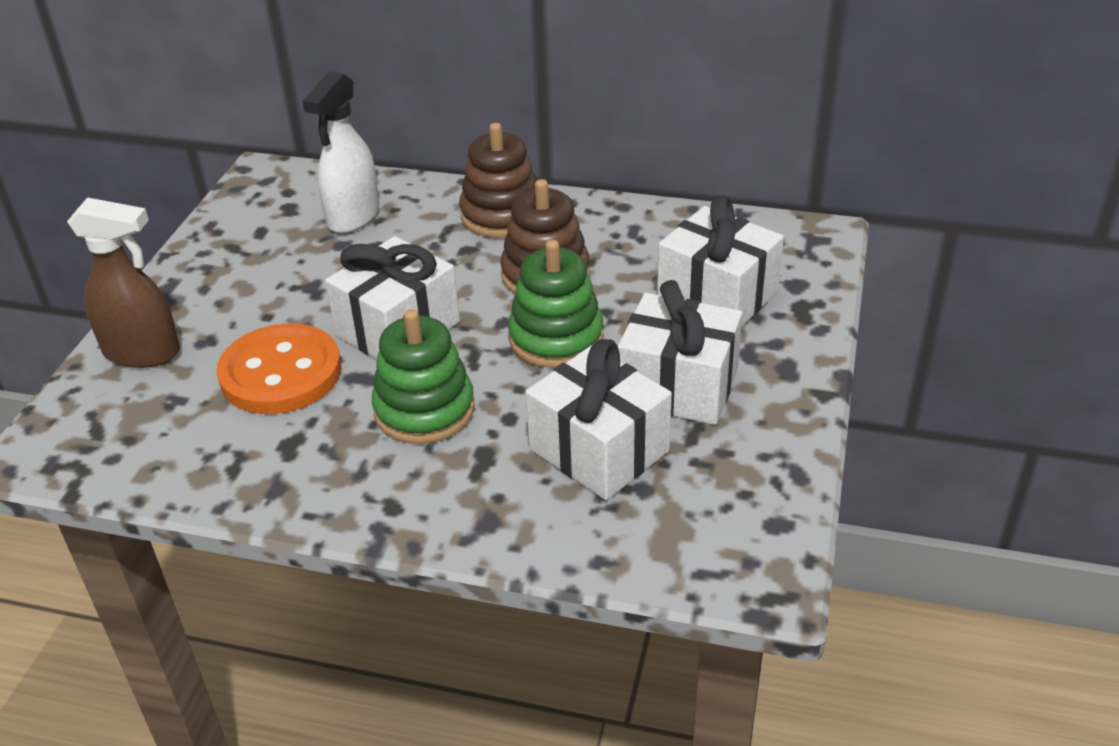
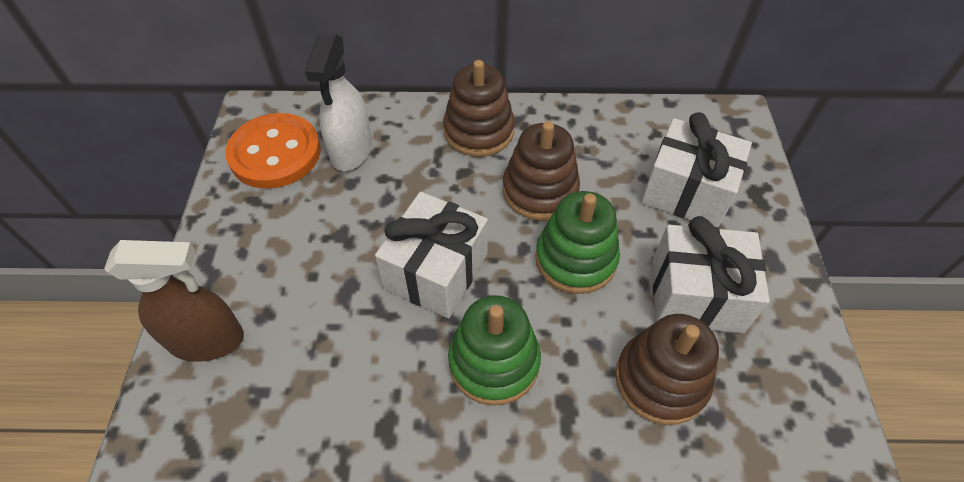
camera: 15 degrees left, 15 degrees up
(281, 373) = (348, 342): orange button -> orange button (275, 153)
(599, 450) = (661, 380): white gift -> brown stacking toy

